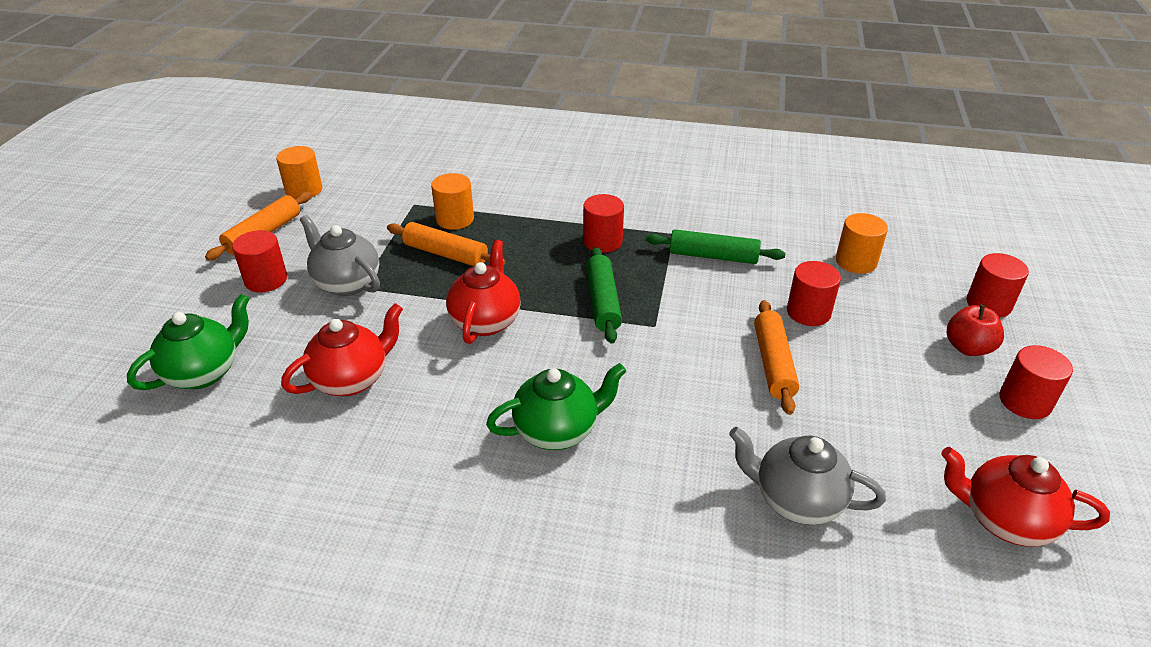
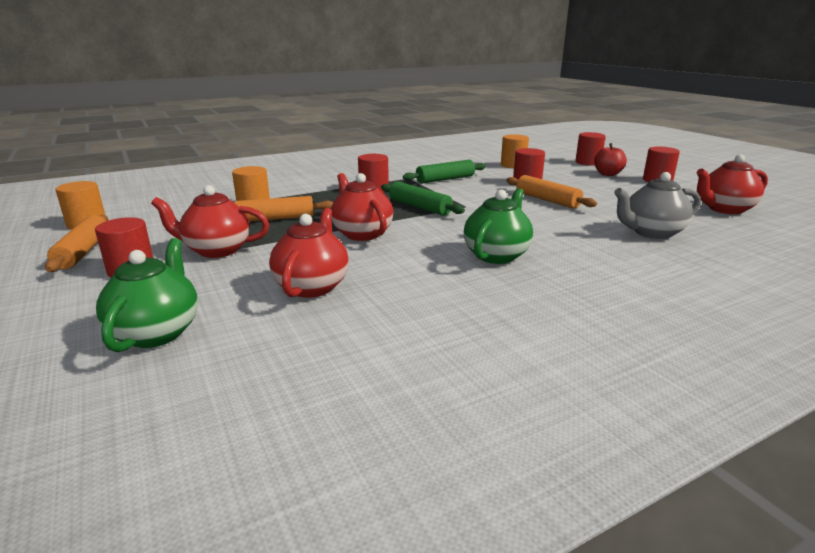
camera: 40 degrees left, 15 degrees down
(346, 283) = (217, 250): grey teapot -> red teapot

